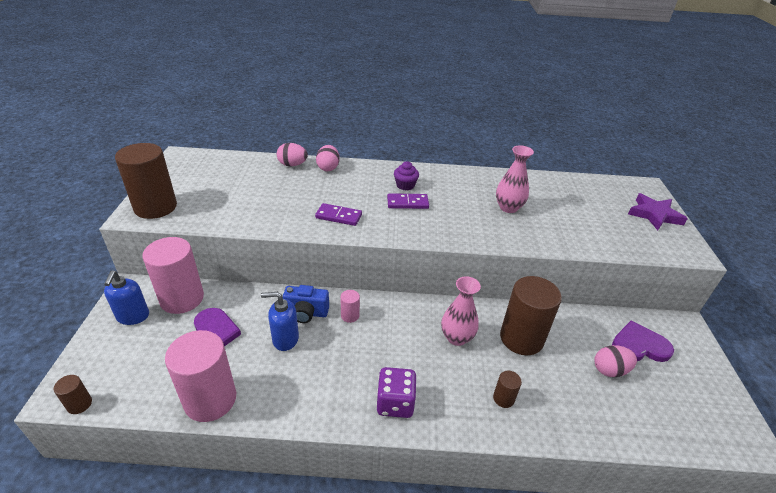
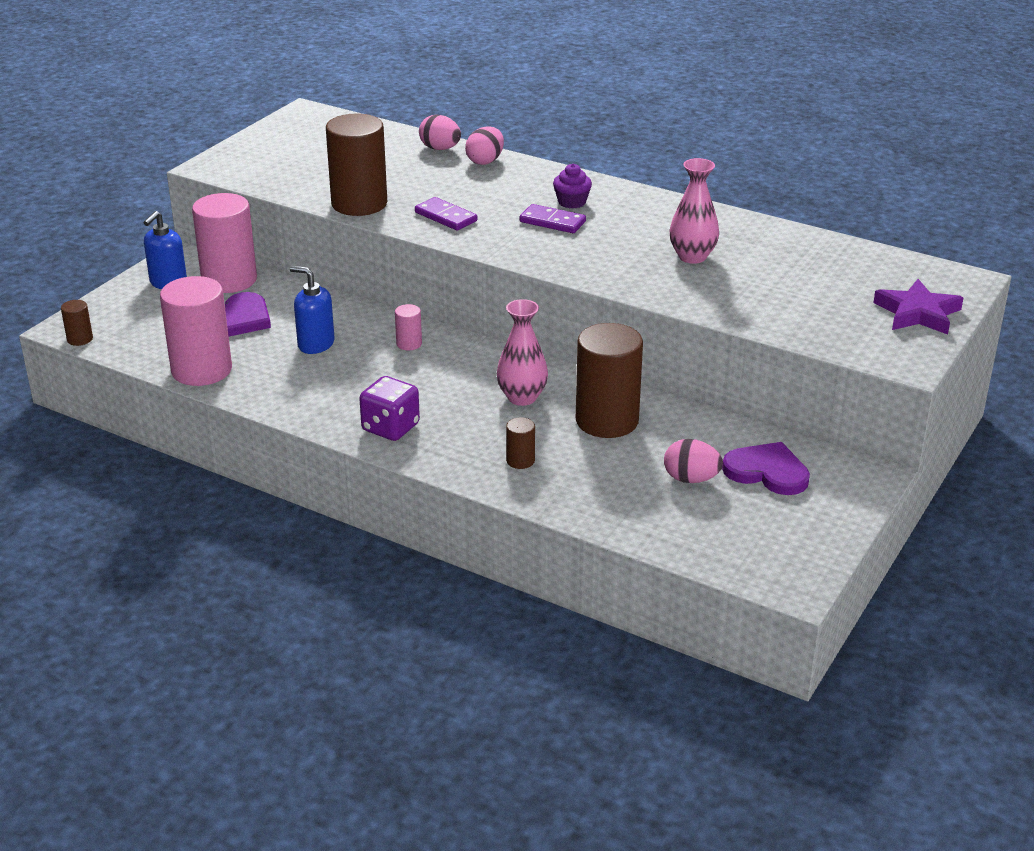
camera: 30 degrees right, 5 degrees down
(155, 207) = (238, 163): brown cylinder -> brown cylinder (359, 204)
(306, 313) = (359, 328): blue camera -> none

